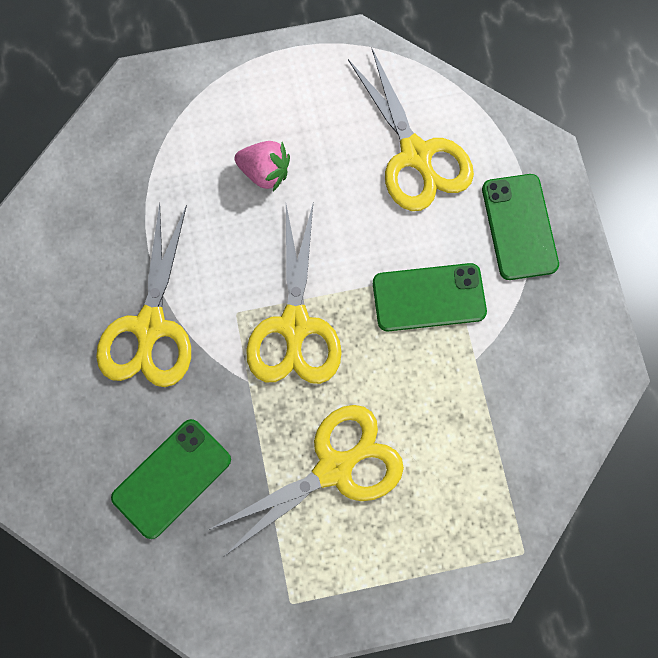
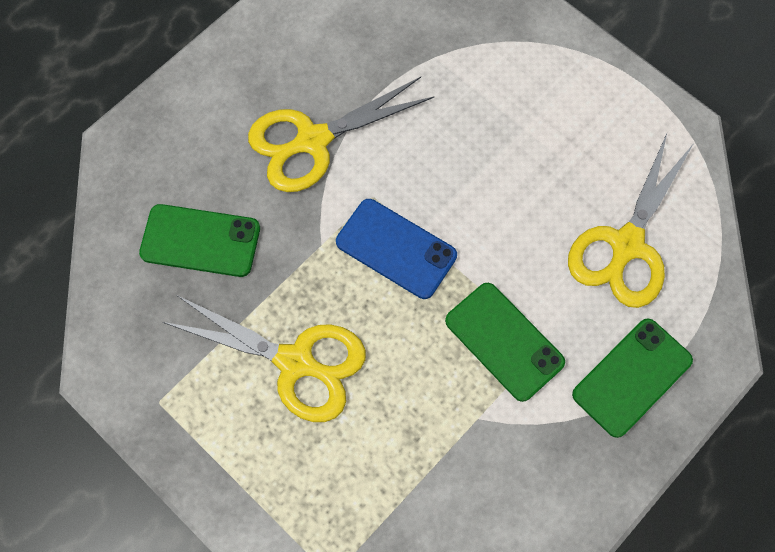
camera: 55 degrees right, 5 degrees down
(265, 172) = (510, 137): pink strawberry -> none
(295, 325) = (396, 248): yellow scissors -> blue phone

